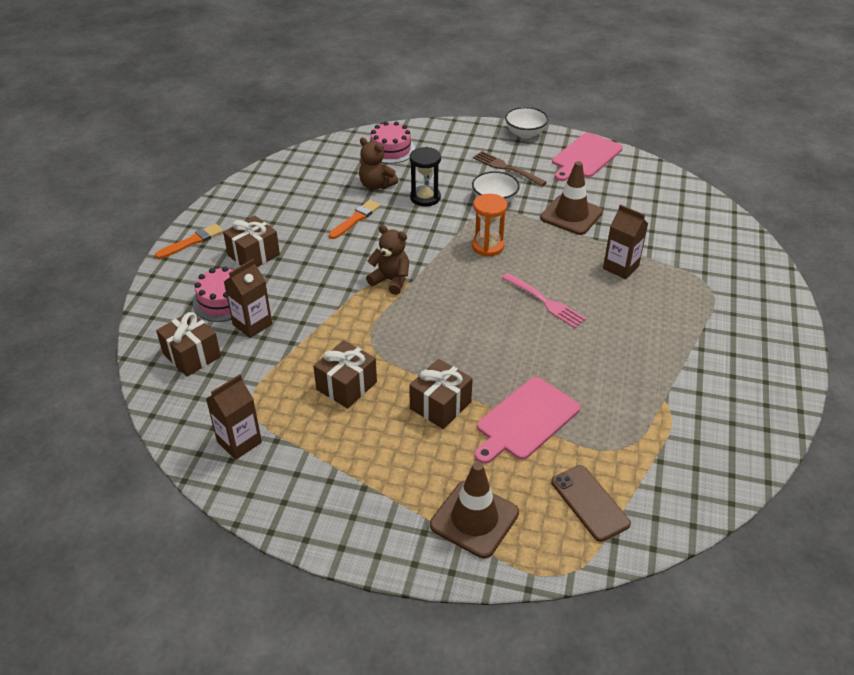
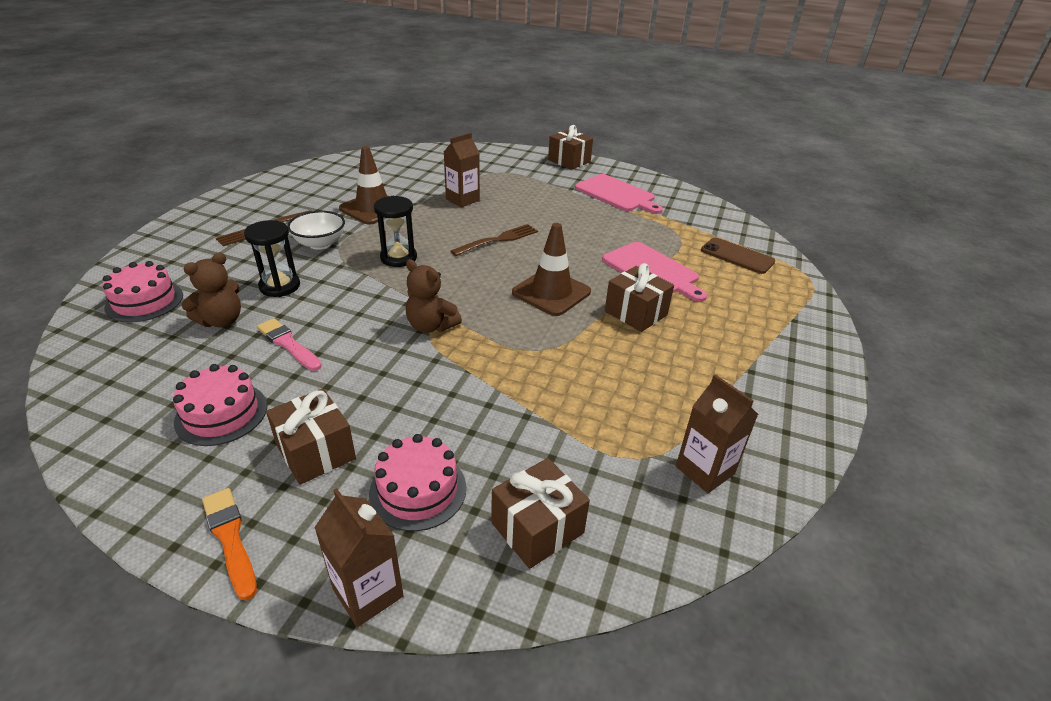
camera: 85 degrees left, 5 degrees down
(252, 324) = (481, 455): brown carton -> brown carton (368, 592)
(284, 212) = (221, 413): none -> pink cake
(346, 386) = (607, 373): brown gift -> brown gift (569, 161)
(355, 219) = (288, 344): orange brush -> pink brush
(391, 280) = (431, 326): brown teddy bear -> brown teddy bear turned 90 degrees counterclockwise
(474, 519) = (770, 310): brown traffic cone -> brown traffic cone (551, 292)
(487, 246) = (398, 258): orange hourglass -> black hourglass
(525, 134) = (205, 210): white bowl -> none
(544, 301) = (498, 240): pink fork -> brown fork
(585, 157) = (280, 187): pink cutting board -> pink cutting board (617, 194)
(589, 503) = (737, 256): brown phone -> brown phone turned 60 degrees clockwise

